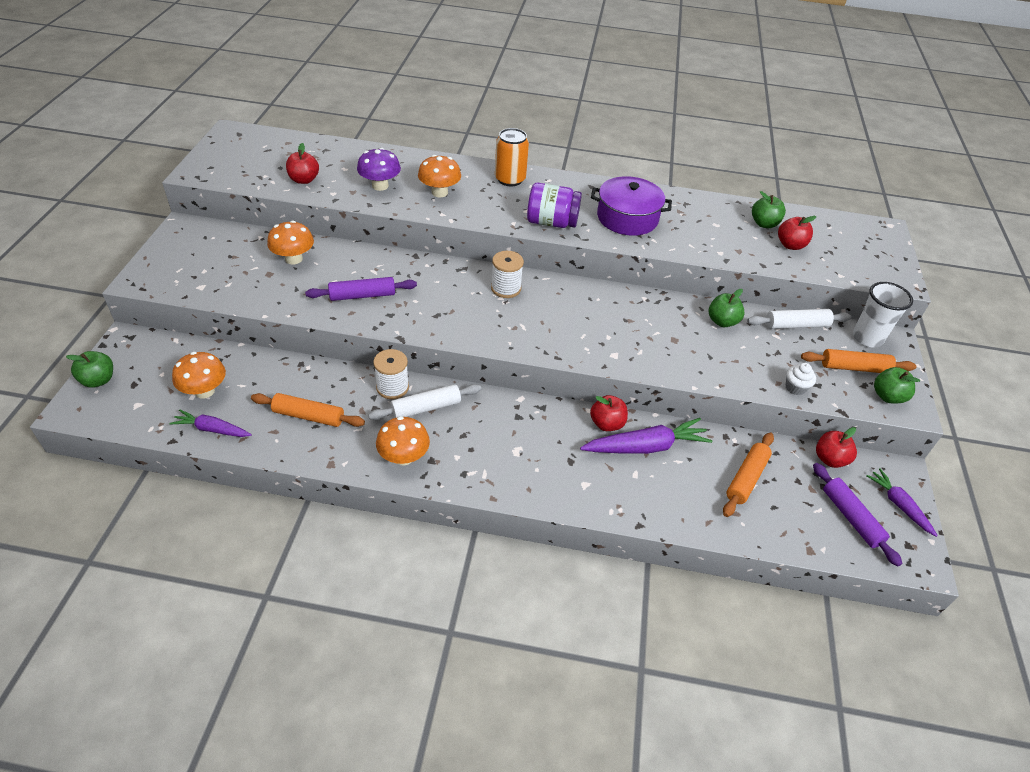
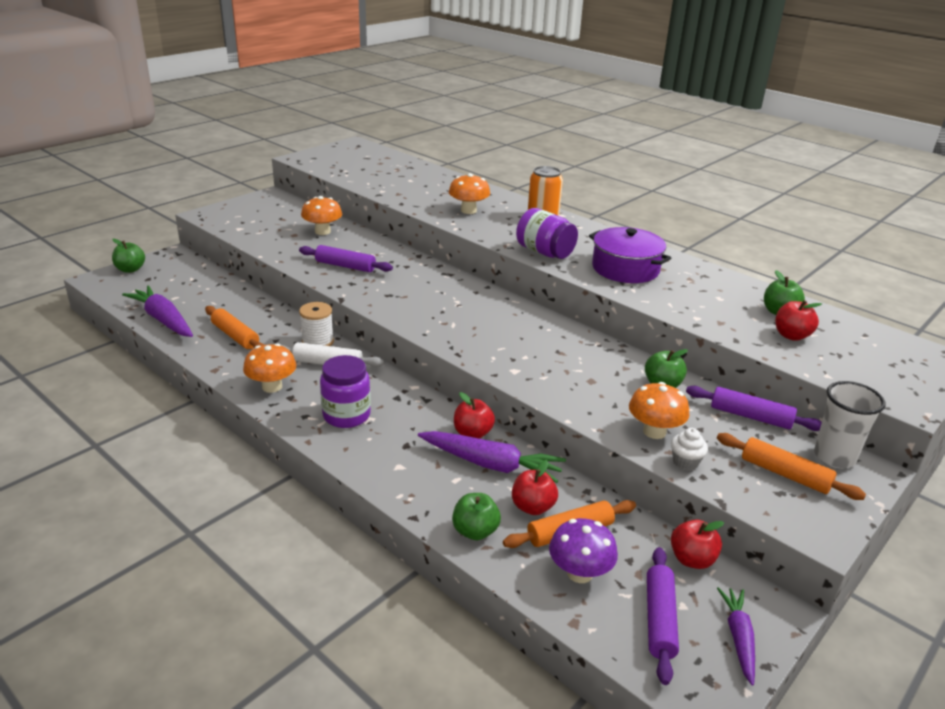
camera: 35 degrees right, 15 degrees down
(204, 391) = (185, 297): orange mushroom -> orange mushroom (654, 432)
(212, 429) = (163, 320): purple carrot -> purple carrot, size x1.65
(304, 180) = (370, 179): red apple -> red apple (532, 507)
(380, 186) = (424, 195): purple mushroom -> purple mushroom (579, 573)
(497, 455) = (346, 415): none -> purple jar
(506, 288) = (469, 297): white spool -> none
(796, 325) = (751, 416): white rolling pin -> purple rolling pin
(887, 396) = (801, 513): green apple -> green apple (475, 531)

